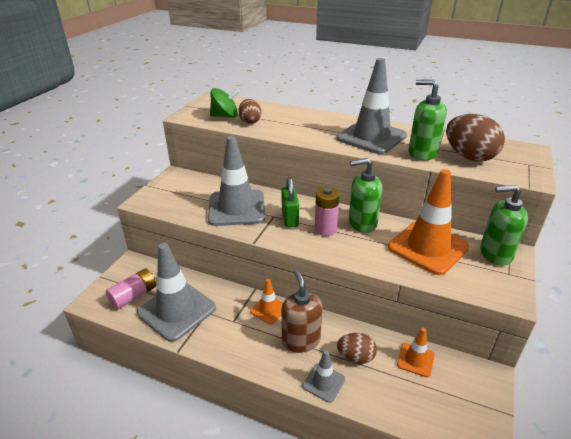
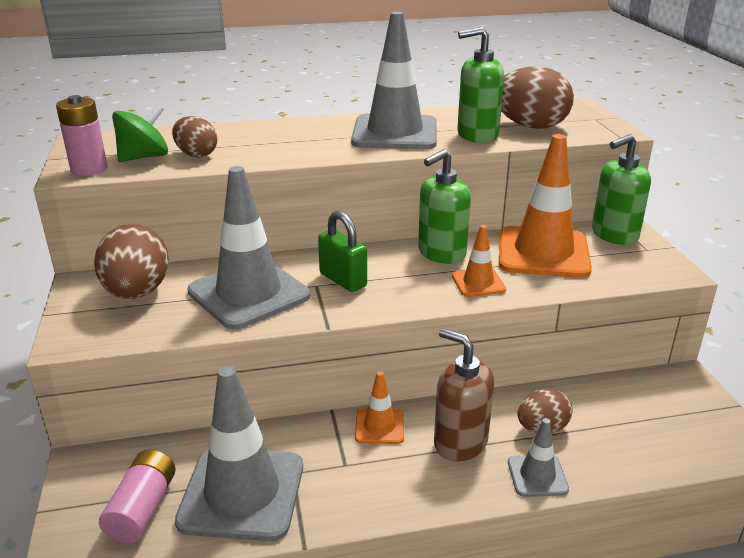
camera: 35 degrees left, 5 degrees down
(190, 188) = (137, 293): none -> brown egg
(325, 229) = (405, 276): pink battery -> pink battery (89, 169)
(415, 360) = (605, 398): orange traffic cone -> orange traffic cone (478, 283)

